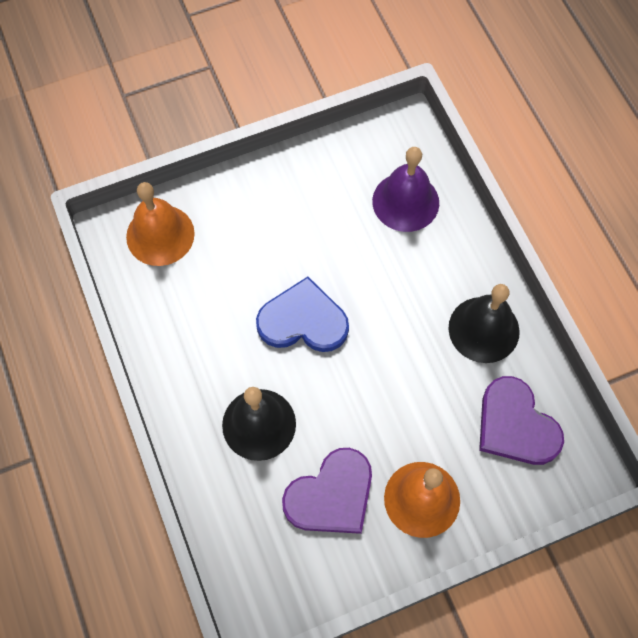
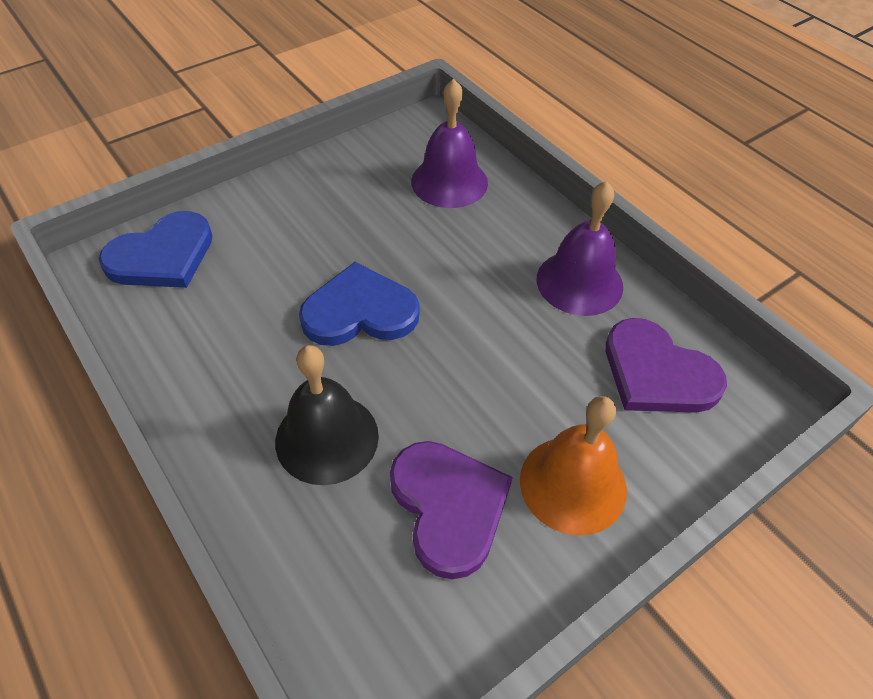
camera: 15 degrees left, 15 degrees down
(160, 235) = (162, 256): orange bell -> blue heart
(331, 495) = (448, 506): purple heart -> purple heart turned 60 degrees counterclockwise
(484, 329) = (579, 282): black bell -> purple bell

